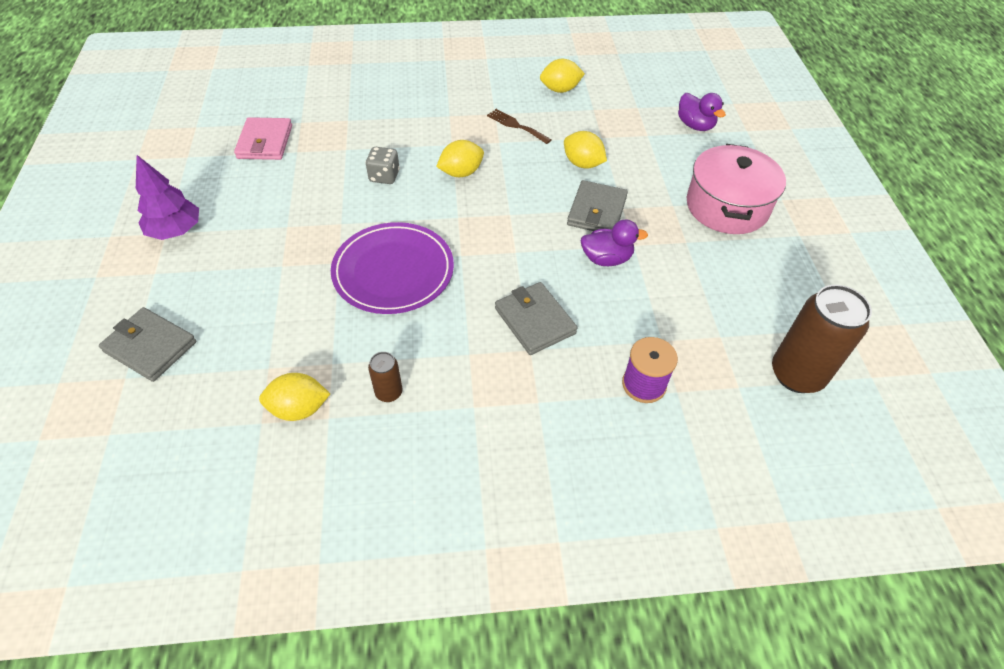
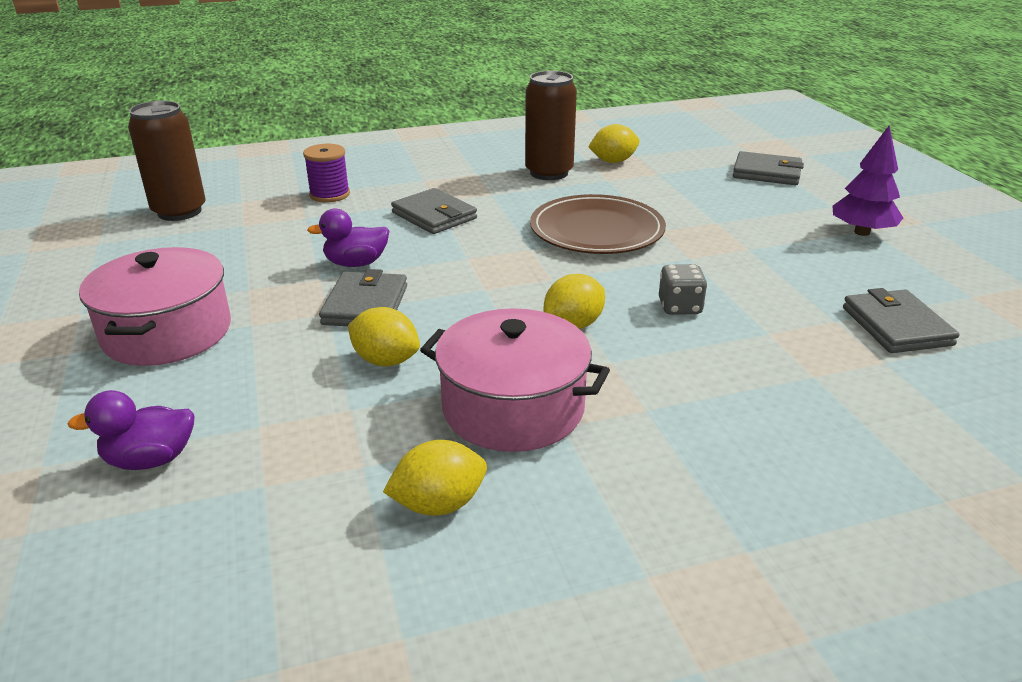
camera: 170 degrees right, 20 degrees down
(265, 142) = (896, 326): pink wallet -> grey wallet
(389, 392) = (549, 173): brown can -> brown can, size x2.07
(393, 271) = (597, 230): purple plate -> brown plate
(516, 125) = (513, 408): brown fork -> pink pot
(695, 125) = (150, 459): purple duck -> purple duck turned 60 degrees counterclockwise

